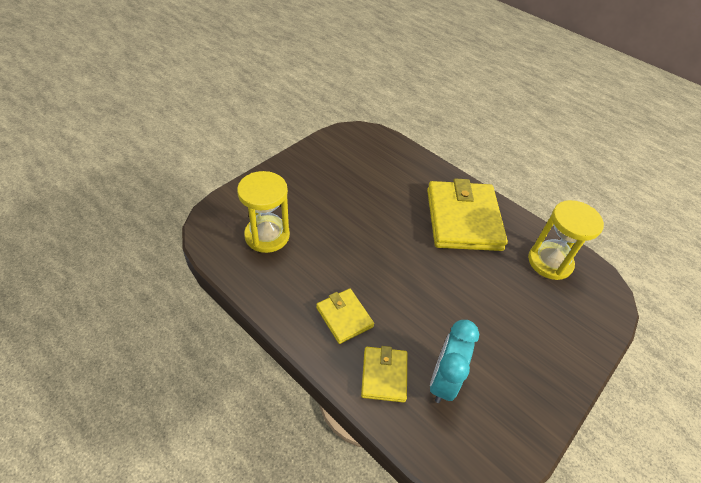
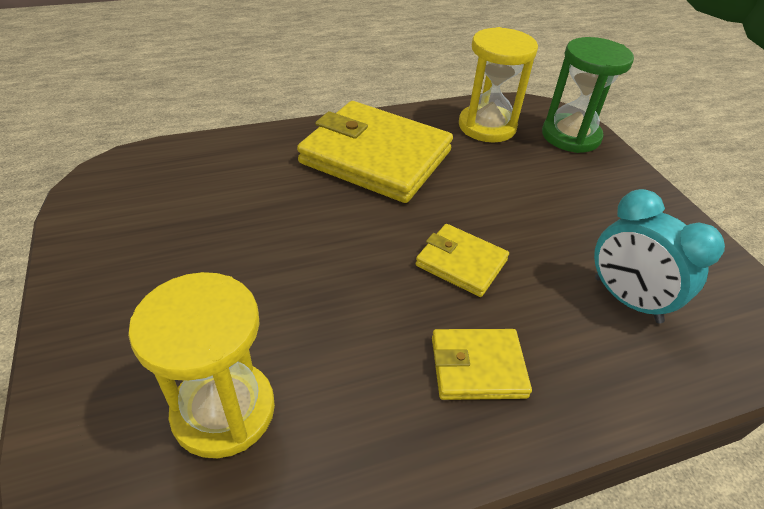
camera: 60 degrees left, 5 degrees down
(384, 375) = (603, 363): yellow wallet -> yellow wallet (461, 263)
(590, 314) = (570, 136): none -> green hourglass

